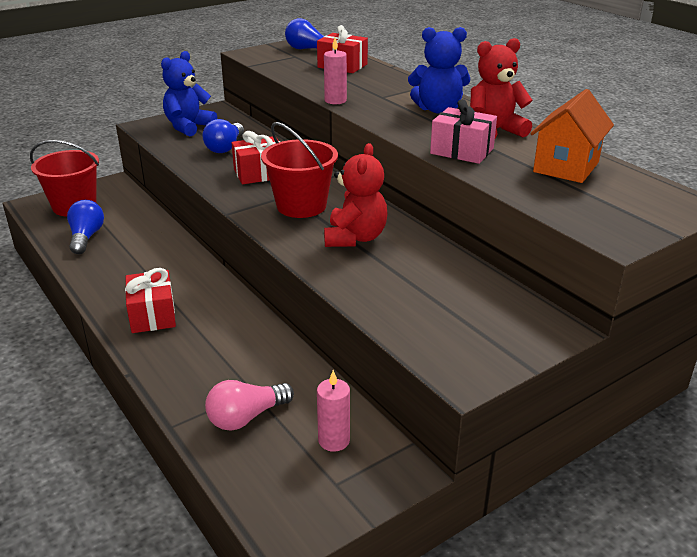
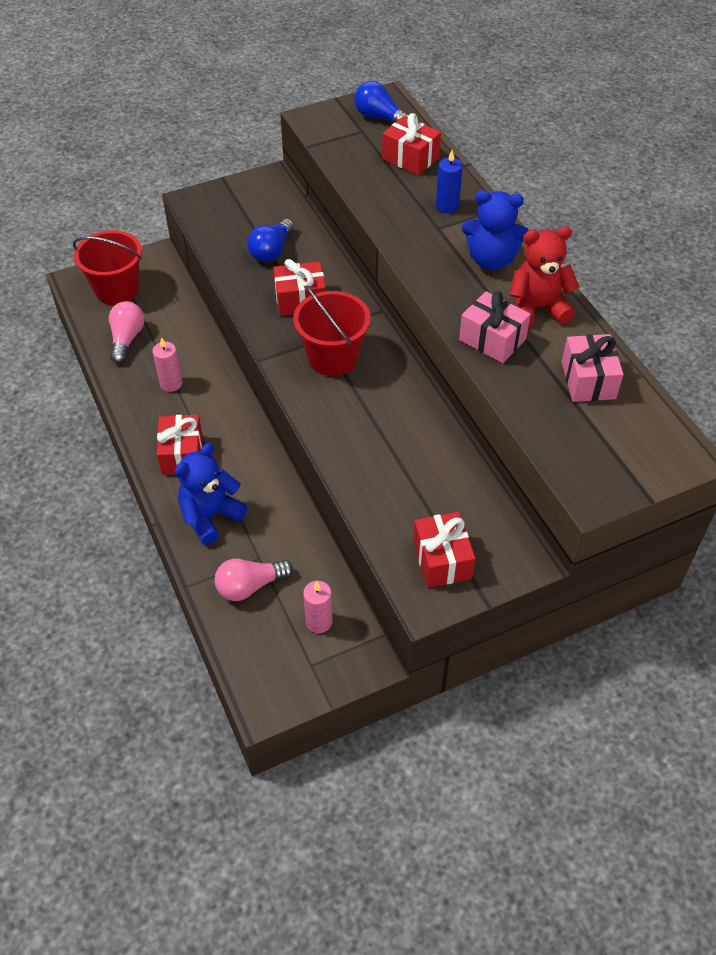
camera: 10 degrees right, 20 degrees up
(86, 237) = (127, 339): blue light bulb -> pink light bulb
(188, 127) = (238, 208): blue teddy bear -> blue teddy bear (210, 516)
(335, 100) = (386, 230): pink candle -> pink candle (171, 383)
(355, 238) = (375, 413): red teddy bear -> none
(385, 86) = (447, 206): none -> blue candle
(467, 339) = (442, 560): none -> red gift
(566, 167) = (588, 380): orange house -> pink gift

